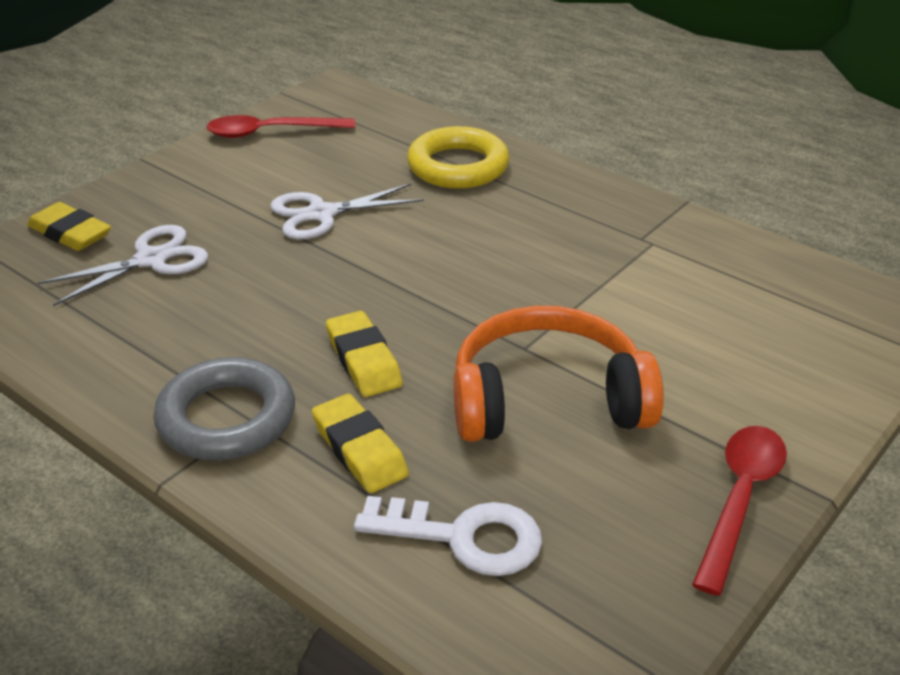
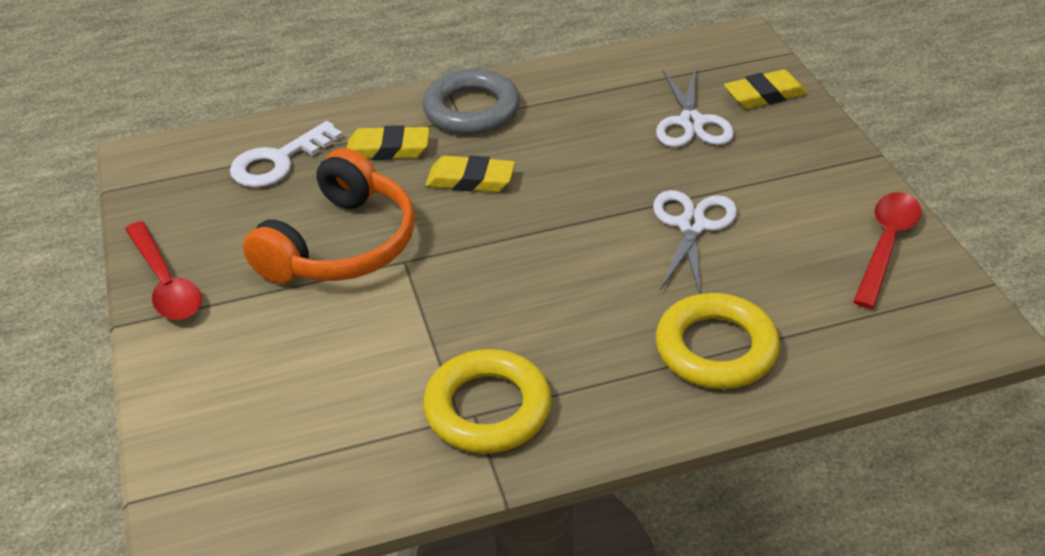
camera: 125 degrees right, 5 degrees up
(629, 234) = (487, 408): none -> yellow ring

